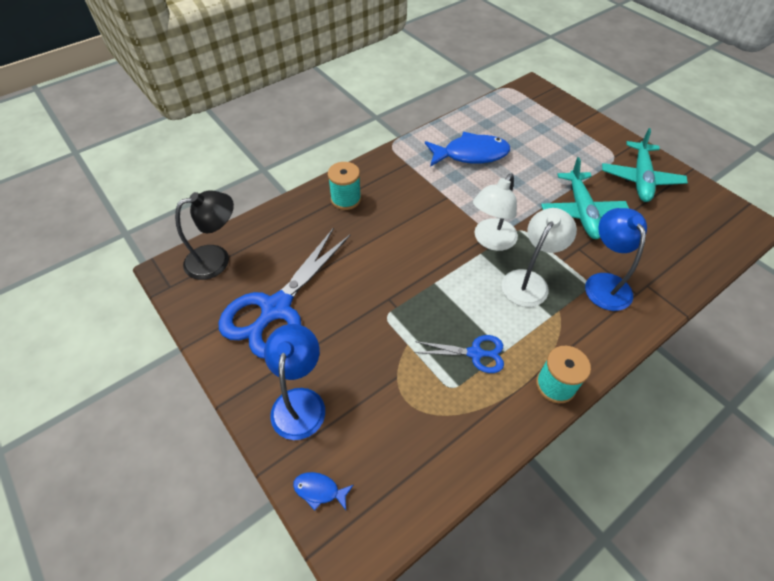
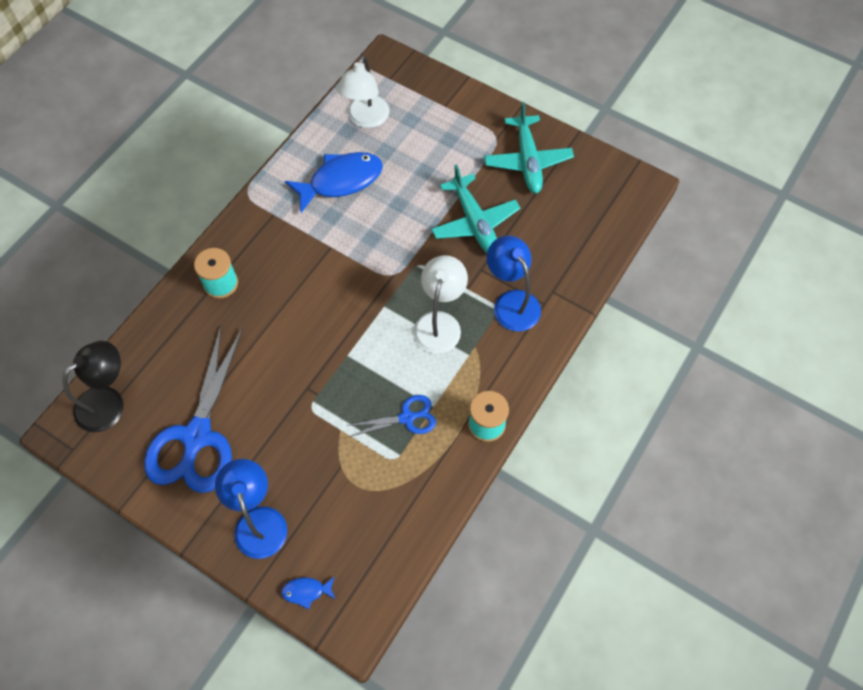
camera: 20 degrees left, 10 degrees up
(491, 241) = (391, 288): white lamp -> white lamp (365, 119)

